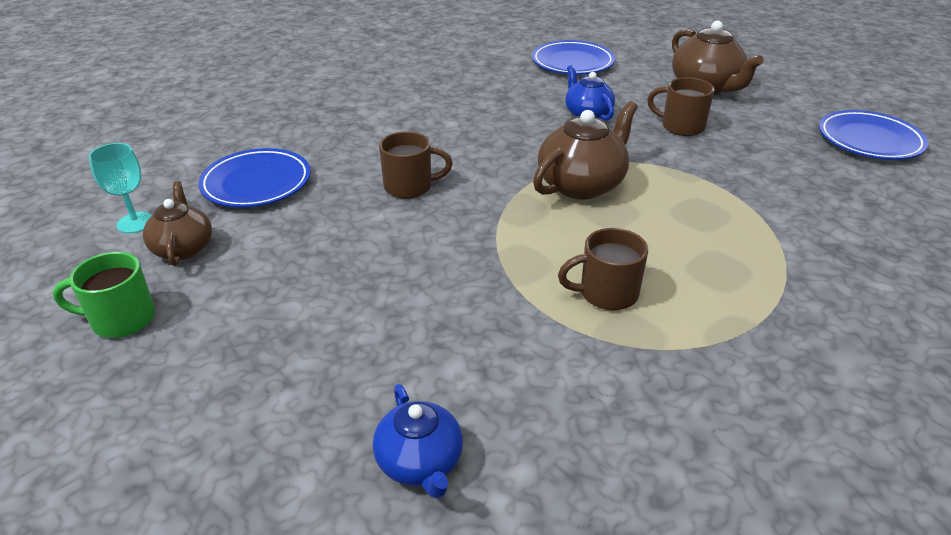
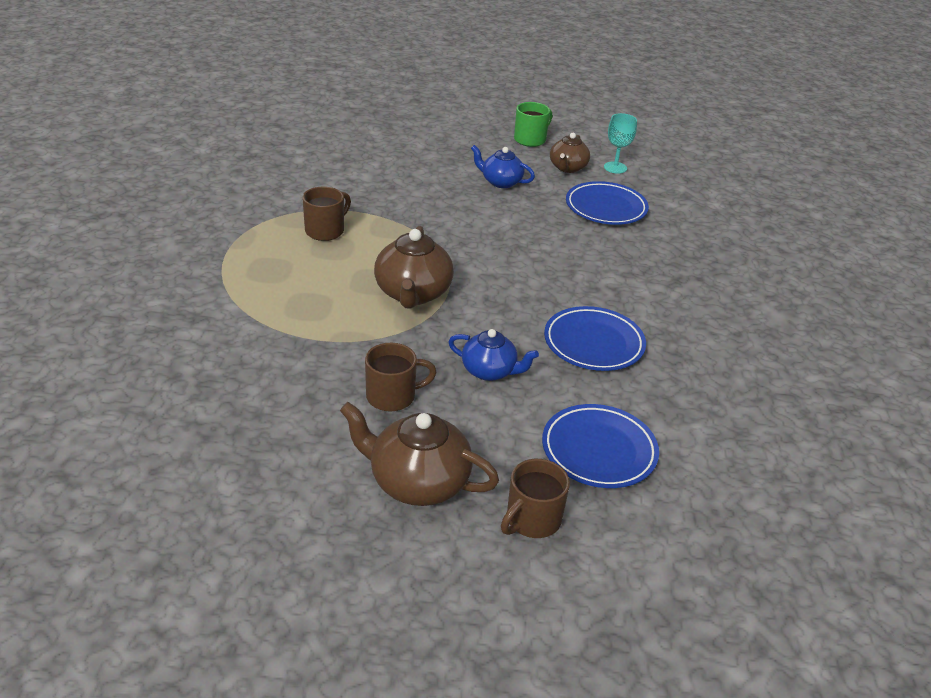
camera: 135 degrees right, 0 degrees up
(183, 248) = (567, 168): brown teapot -> brown teapot turned 75 degrees clockwise
(410, 187) = (519, 243): brown mug -> brown mug (532, 520)
(420, 463) = (340, 148): blue teapot -> blue teapot (500, 182)
(869, 140) = (192, 469): blue plate -> blue plate (593, 343)

